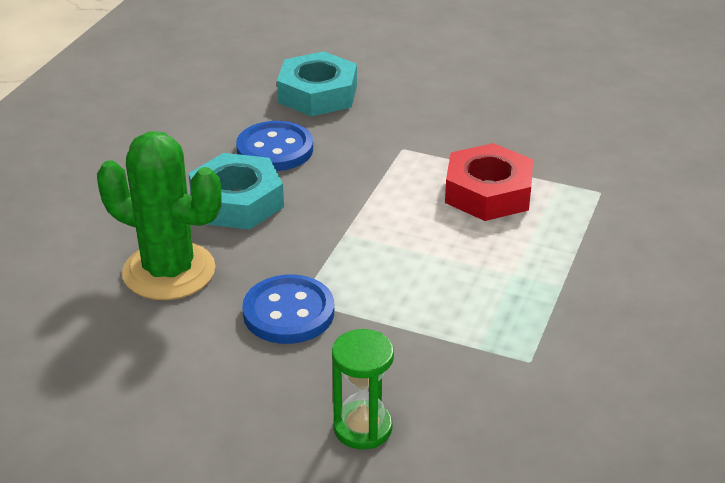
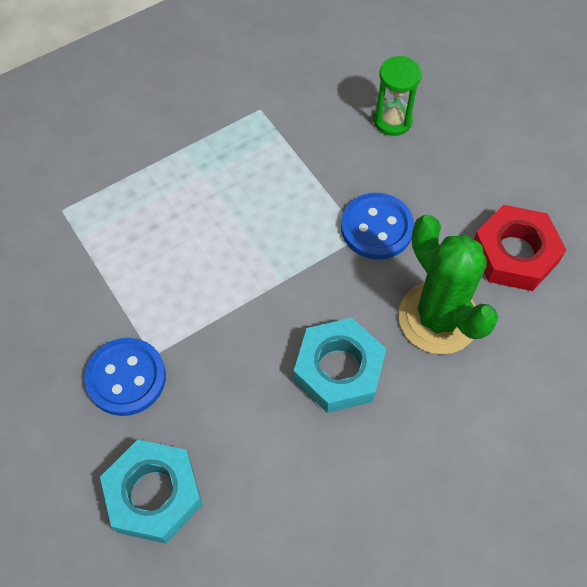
camera: 145 degrees left, 25 degrees up
(275, 149) = (259, 425): blue button -> blue button (126, 378)
(488, 192) = (140, 258): red nut -> red nut (515, 254)

